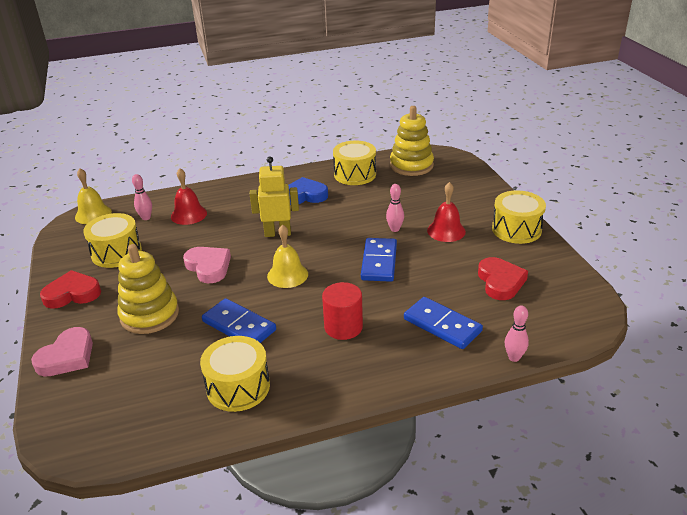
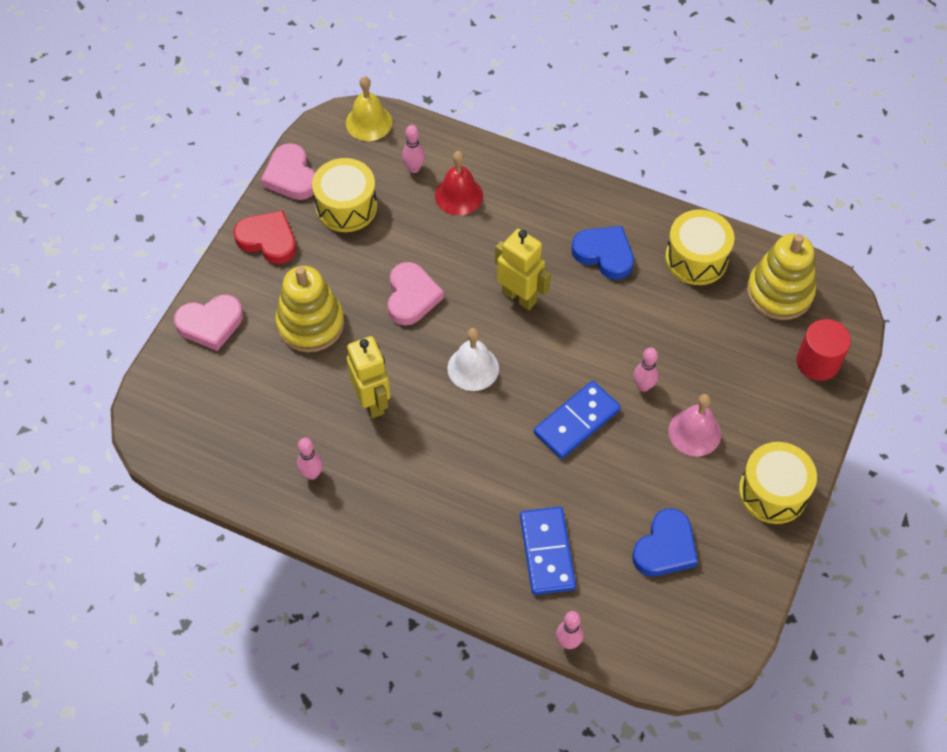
camera: 40 degrees right, 25 degrees up
(60, 259) = (291, 176): none -> pink heart
(238, 387) = (312, 474): yellow drum -> pink bowling pin
(239, 326) = (372, 401): blue domino -> yellow robot
(287, 275) = (473, 368): yellow bell -> white bell
(343, 327) = (458, 479): red cylinder -> red cylinder (818, 362)
(446, 231) = (694, 432): red bell -> pink bell
(500, 282) = (665, 547): red heart -> blue heart

